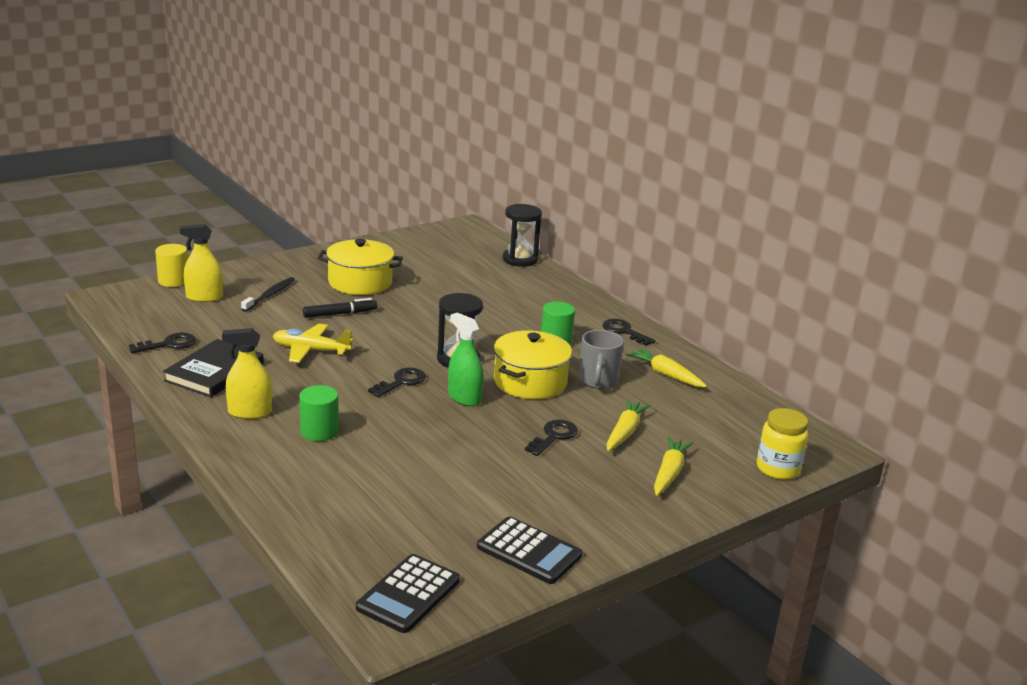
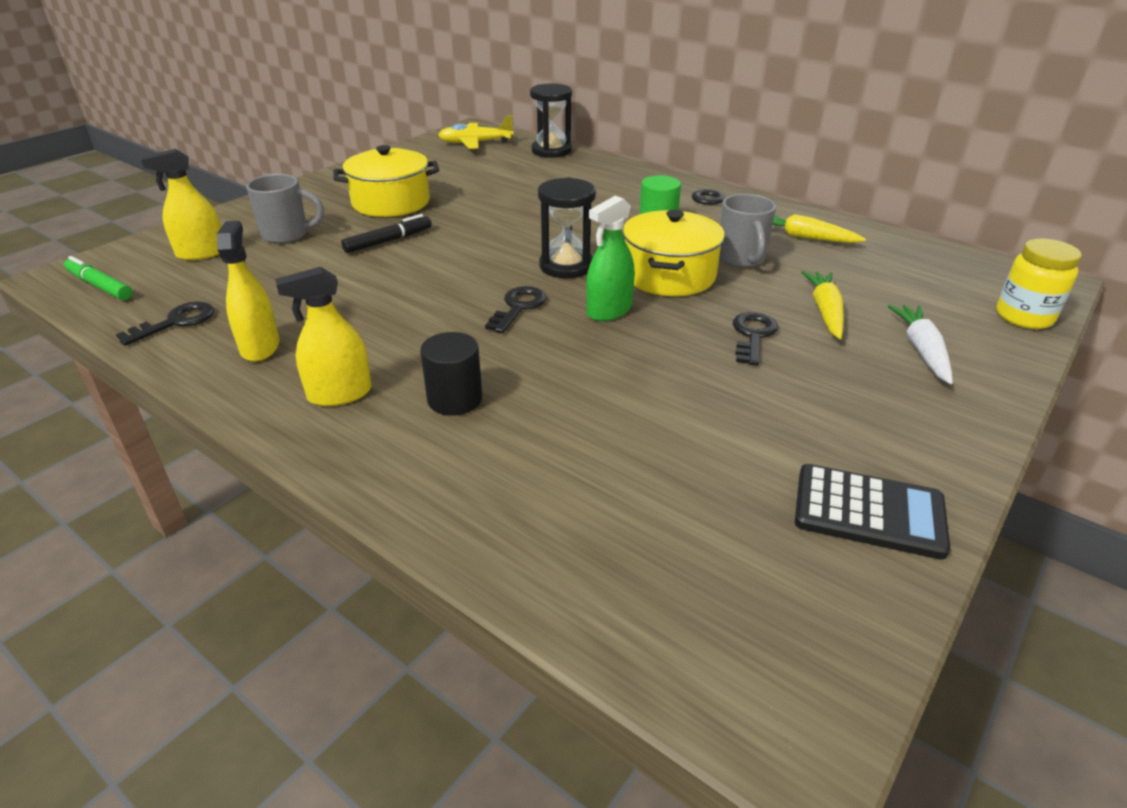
camera: 15 degrees left, 10 degrees up
(129, 309) = (100, 286): none -> green marker
(173, 281) = (150, 241): yellow cylinder -> none
(214, 372) = (260, 347): black book -> yellow spray bottle
(270, 295) = (287, 235): black toothbrush -> grey mug
(311, 350) = (378, 291): yellow plane -> yellow plane (475, 143)
(319, 431) = (455, 399): green cylinder -> black cylinder
(408, 594) = (770, 648): black calculator -> none
(464, 398) = (609, 310): green spray bottle -> green spray bottle turned 75 degrees counterclockwise
(669, 473) = (921, 350): yellow carrot -> white carrot

